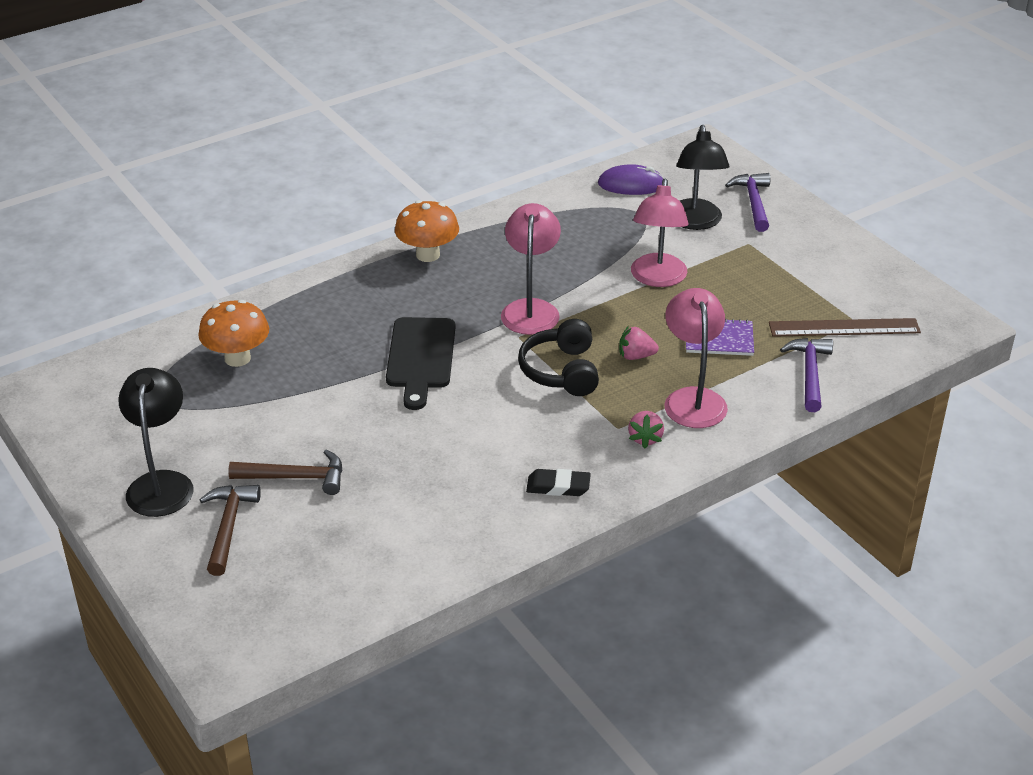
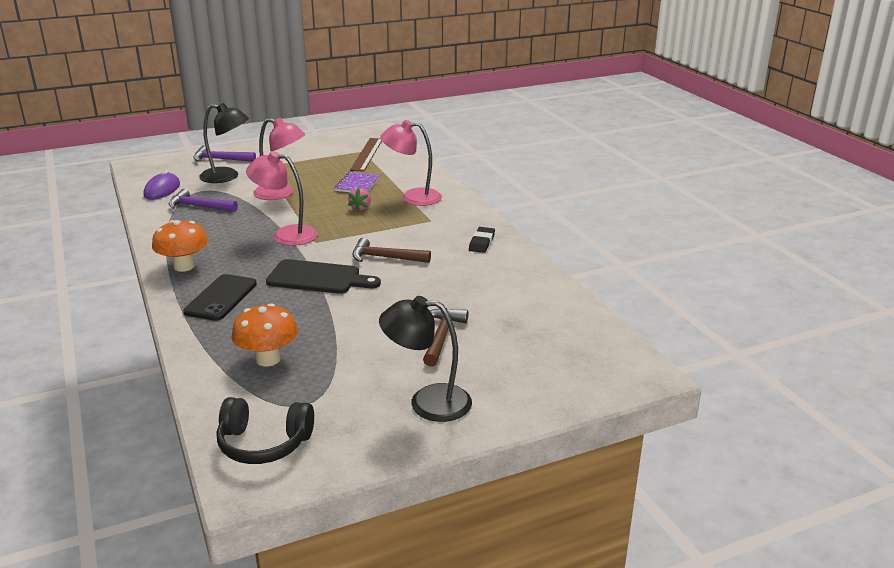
camera: 80 degrees left, 10 degrees down
(228, 527) = (492, 369): brown hammer -> brown hammer (385, 258)
(360, 298) = (221, 298): none -> black phone
(561, 371) = (363, 231): black headphones -> black headphones (264, 443)
(645, 438) = (444, 214): pink strawberry -> none
(809, 373) = (404, 167): purple hammer -> purple hammer (199, 206)

